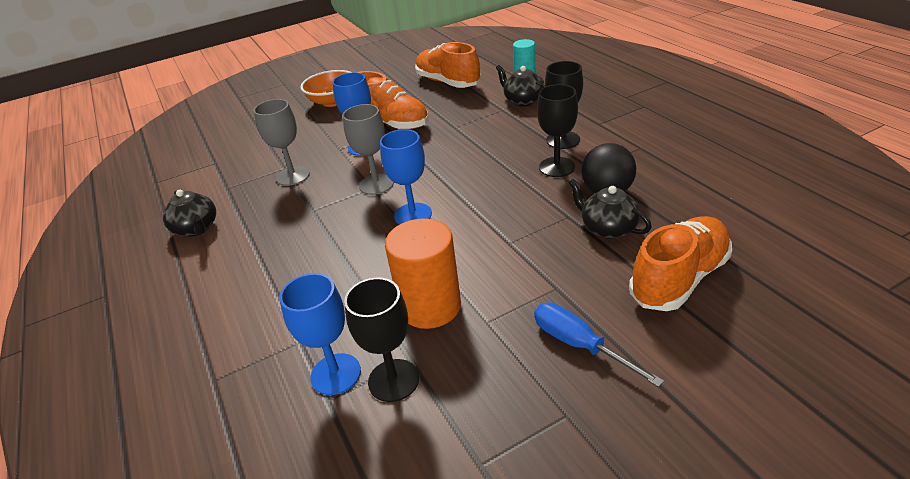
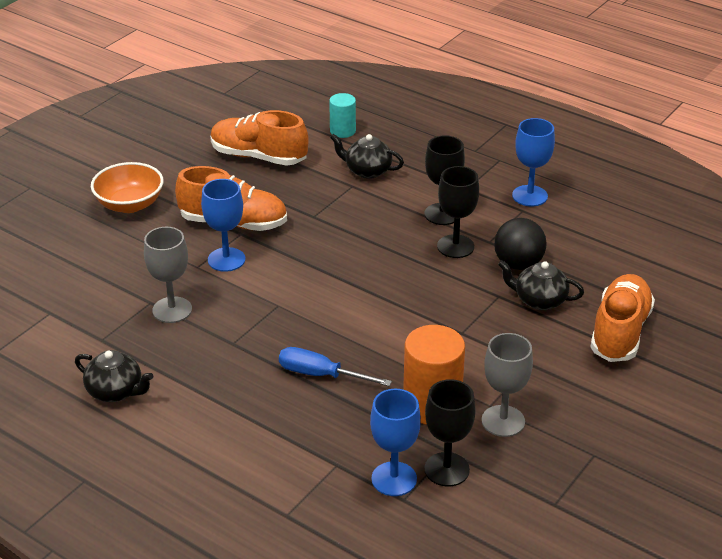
camera: 30 degrees left, 0 degrees up
(376, 184) = (280, 301): grey goblet -> grey goblet (503, 421)
(413, 215) = (347, 325): blue goblet -> blue goblet (529, 196)
(579, 345) = (573, 403): blue screwdriver -> blue screwdriver (321, 375)

